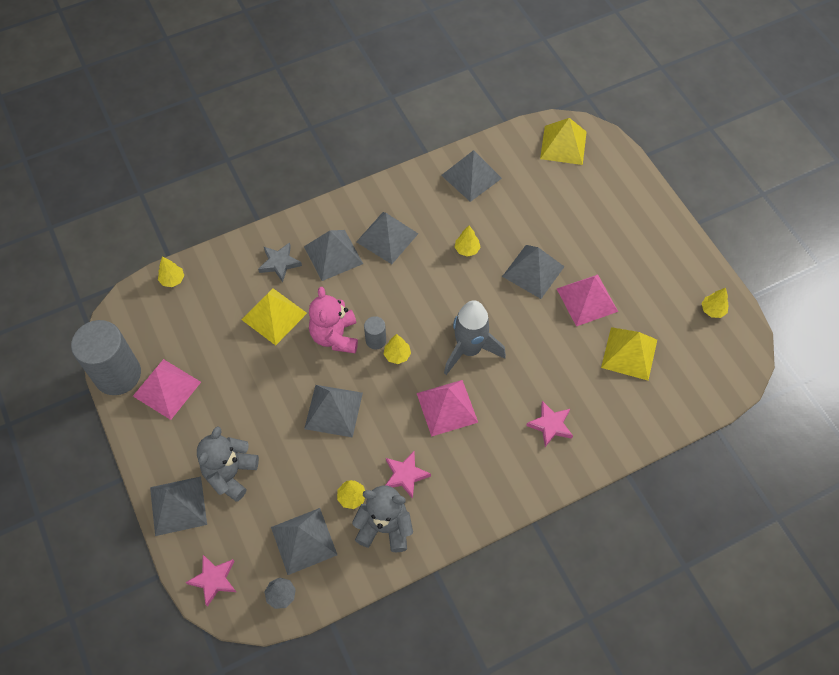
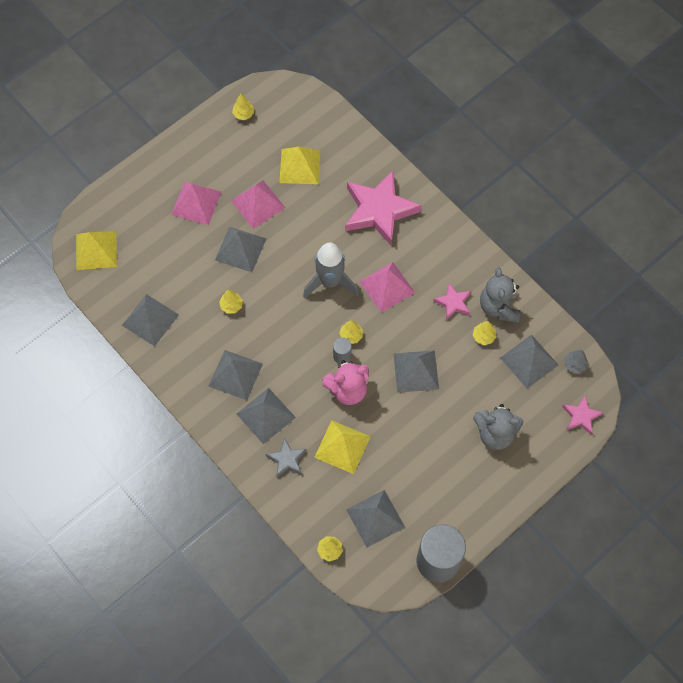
camera: 105 degrees left, 5 degrees up
(167, 389) = (438, 513): pink pyramid -> pink pyramid (196, 203)
(178, 505) = (534, 464): grey pyramid -> grey pyramid (375, 518)
(550, 425) = (379, 210): pink star -> pink star, size x2.09

